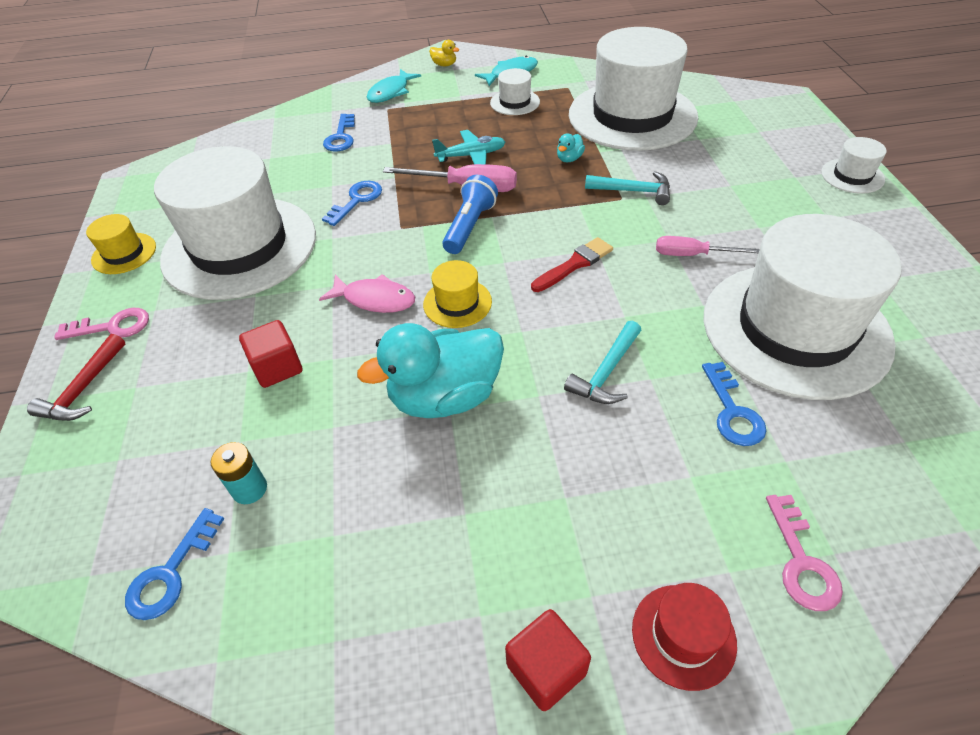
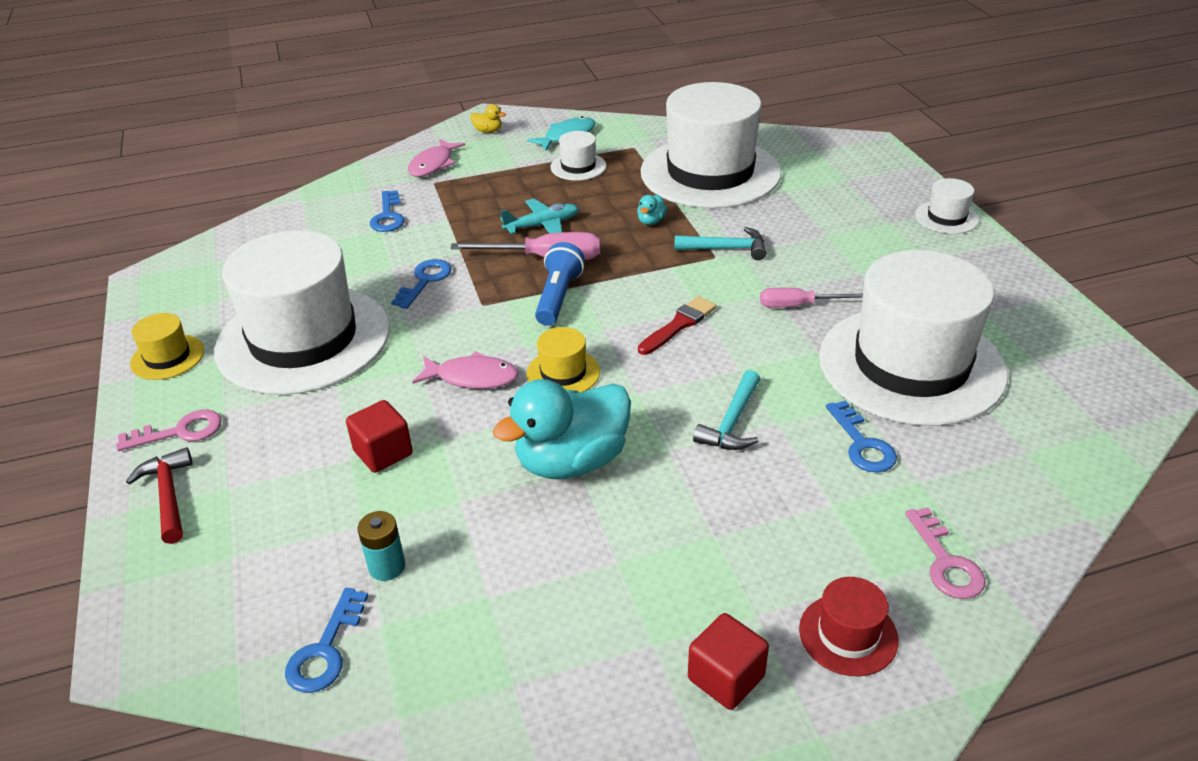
camera: 10 degrees left, 10 degrees down
(84, 389) = (168, 495): red hammer -> red hammer turned 150 degrees clockwise
(391, 92) = (433, 165): turquoise fish -> pink fish

